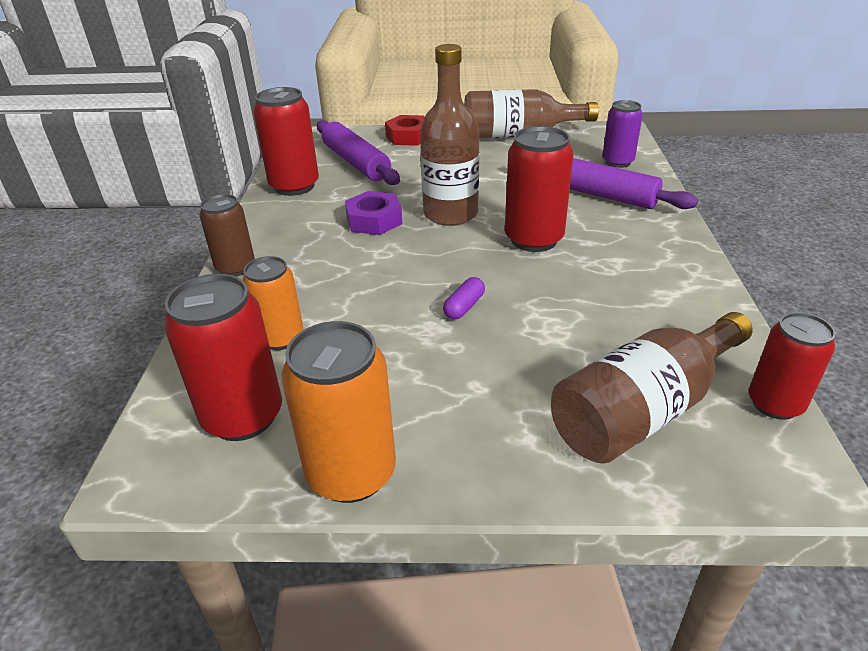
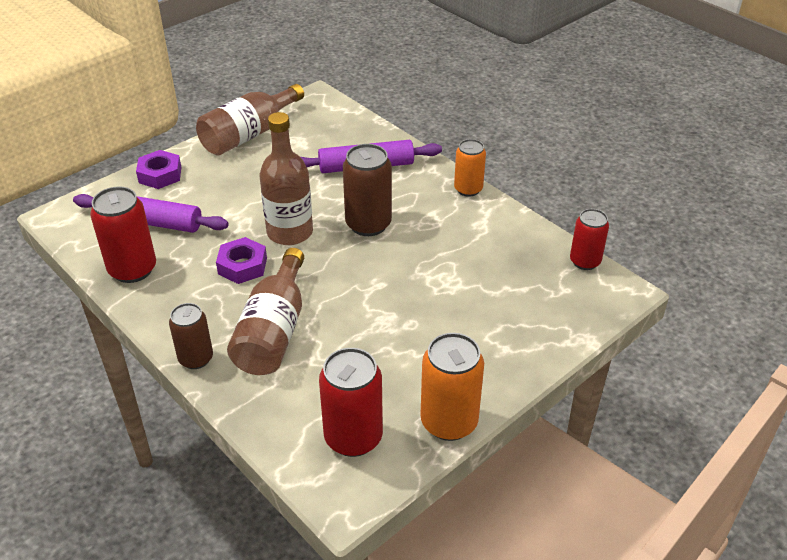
camera: 45 degrees left, 5 degrees up
(281, 338) = (305, 383): orange can -> orange can (468, 189)
(409, 137) = (160, 175): red nut -> purple nut
(464, 307) = (385, 296): purple capsule -> none
(533, 239) = (368, 224): red can -> brown can
(617, 162) = (348, 130): purple can -> none
(643, 410) = (537, 300): brown bottle -> brown bottle (273, 331)

